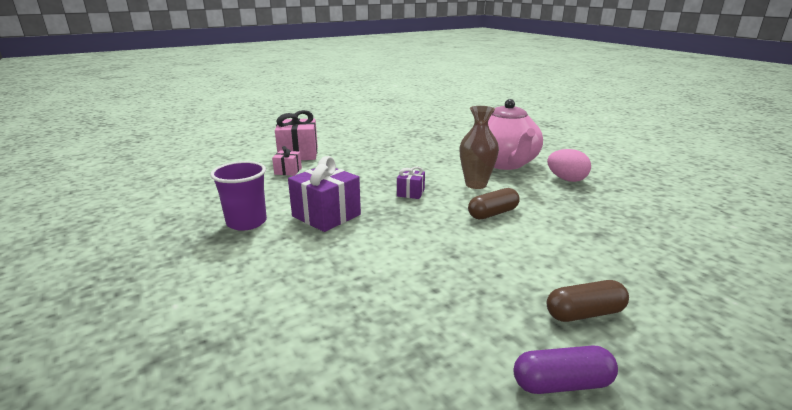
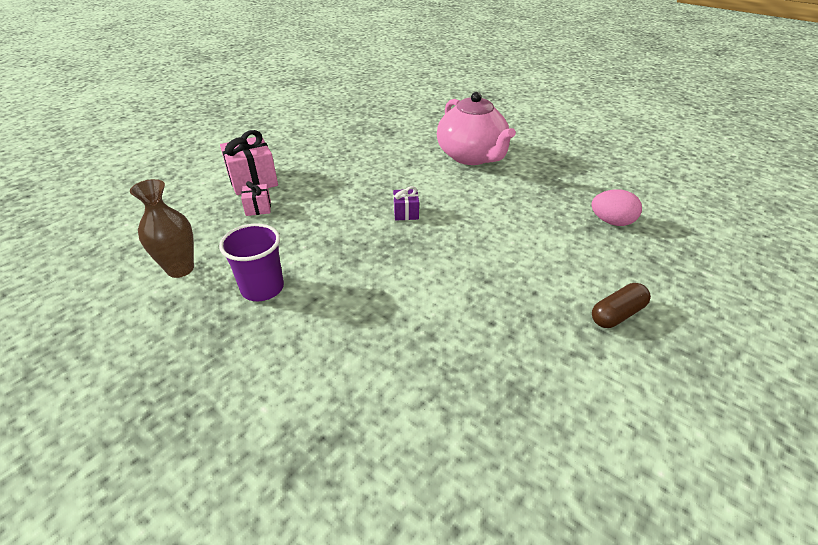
camera: 20 degrees left, 15 degrees up
(326, 215) = (340, 260): purple gift -> none
(476, 184) = (461, 190): brown vase -> brown vase (180, 269)
(493, 213) = (494, 223): brown capsule -> none
(562, 383) = (631, 384): purple capsule -> none
(566, 179) = (536, 167): pink egg -> pink egg (611, 222)

